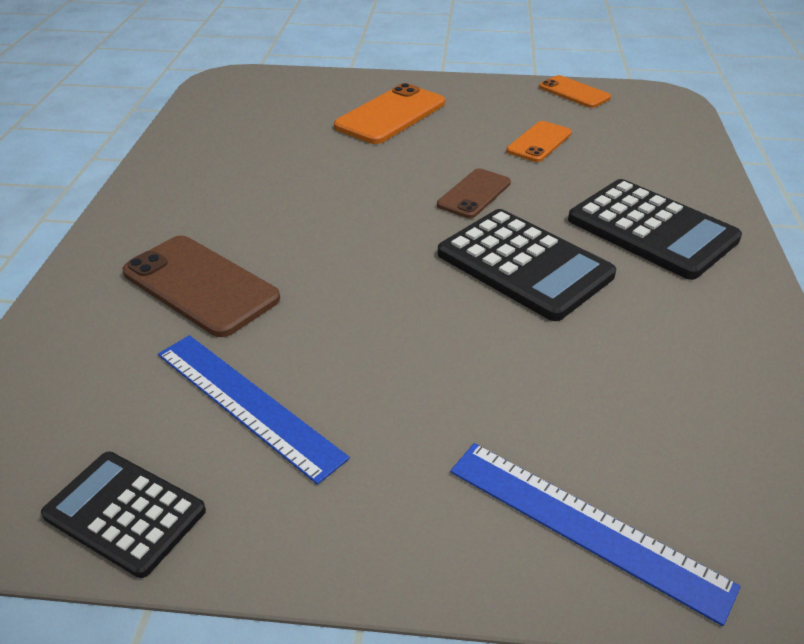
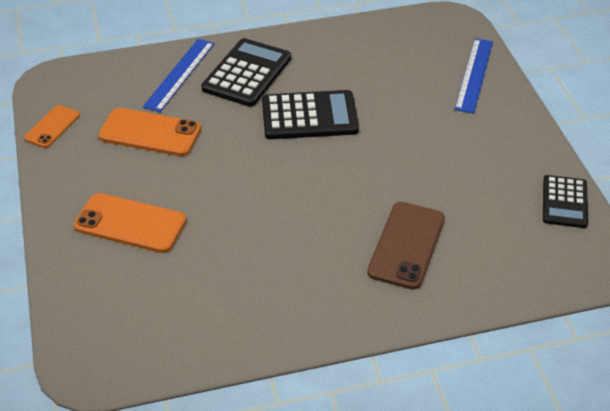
camera: 110 degrees left, 5 degrees up
(246, 404) = (481, 188): blue ruler -> blue ruler (180, 74)
(474, 194) = (239, 150): brown phone -> none
(524, 265) = (309, 116): black calculator -> black calculator turned 60 degrees clockwise
(539, 142) = (150, 133): orange phone -> orange phone, size x1.63

